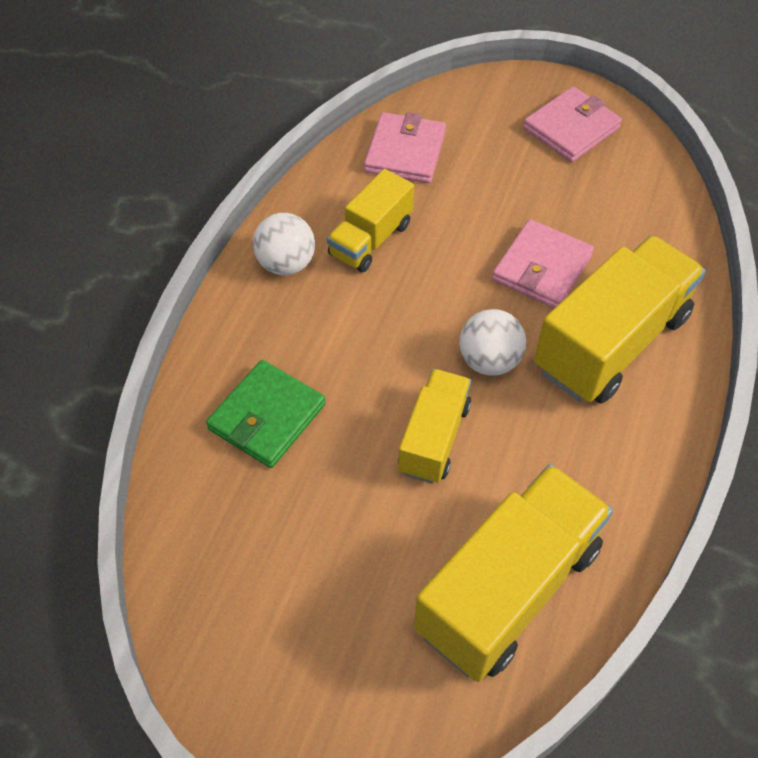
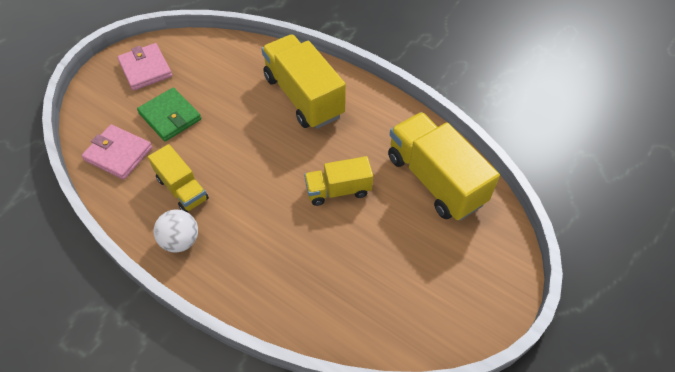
camera: 75 degrees left, 0 degrees up
(267, 417) = (297, 274): green wallet -> green wallet (170, 116)
(434, 438) = (338, 190): yellow truck -> yellow truck turned 45 degrees counterclockwise
(489, 361) = (296, 152): white ball -> none
(542, 268) = (242, 111): pink wallet -> none

